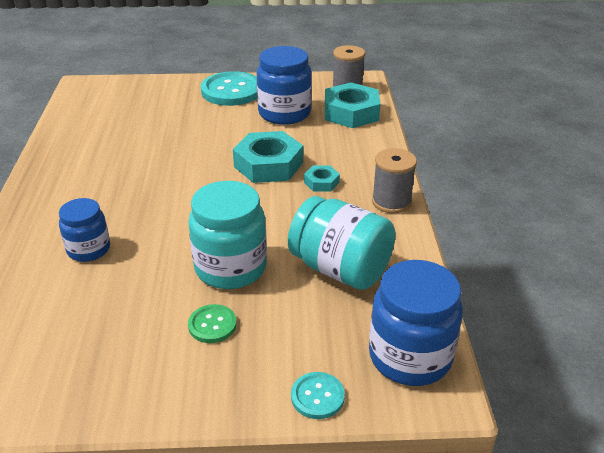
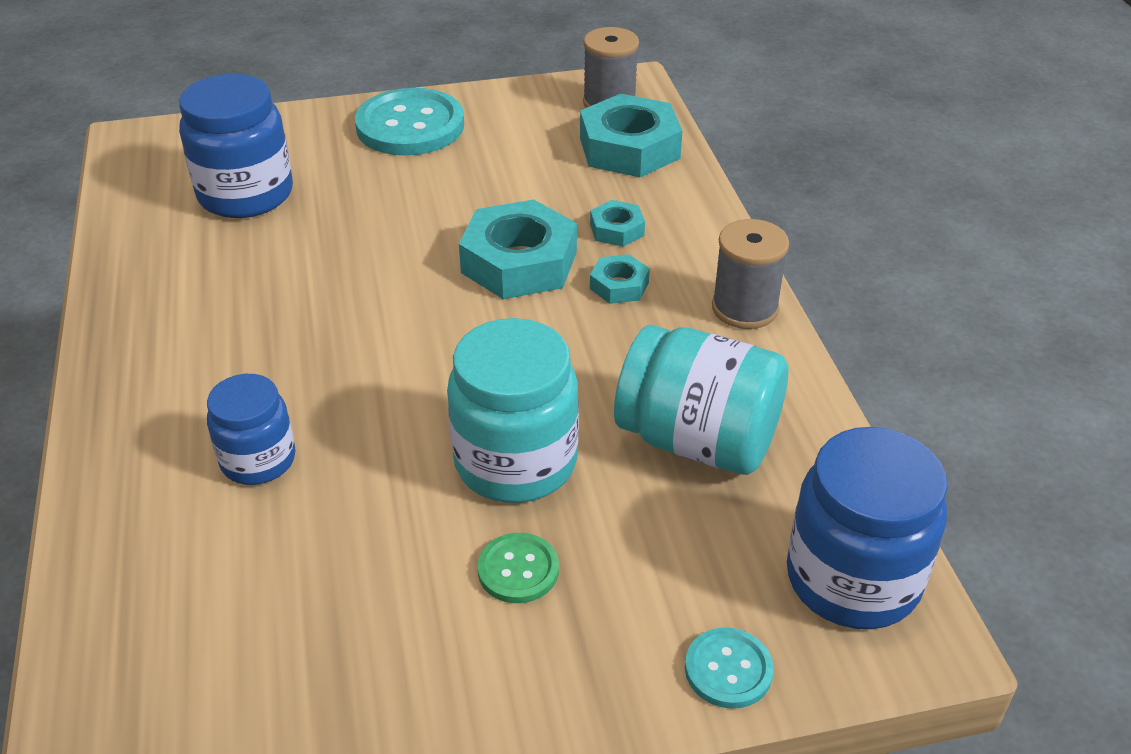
camera: 10 degrees left, 5 degrees up
(284, 113) = (516, 161): blue jar -> blue jar (246, 194)
(330, 153) = (617, 229): none -> turquoise nut

